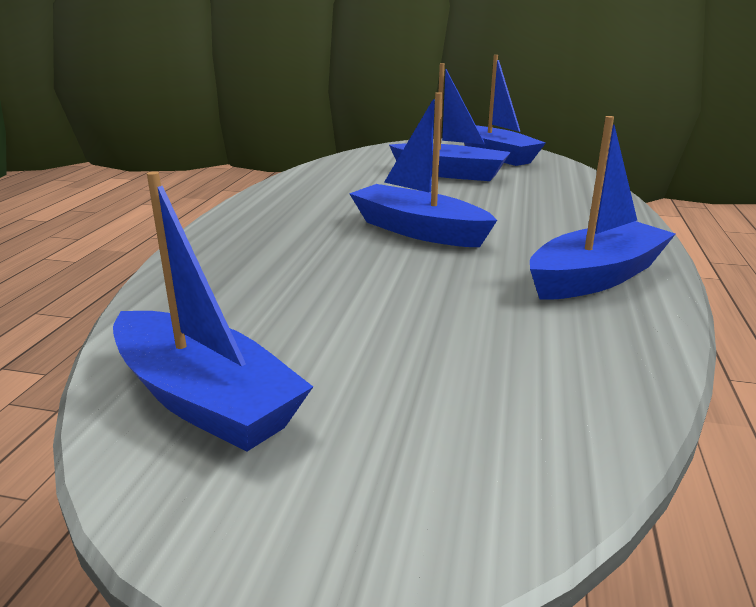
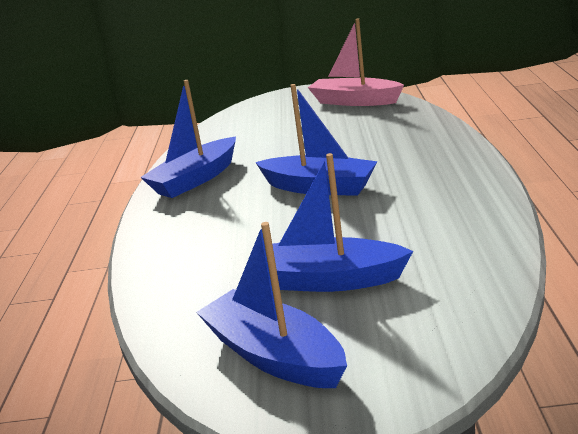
camera: 170 degrees right, 0 degrees up
(204, 399) = (355, 101): blue boat -> pink boat

